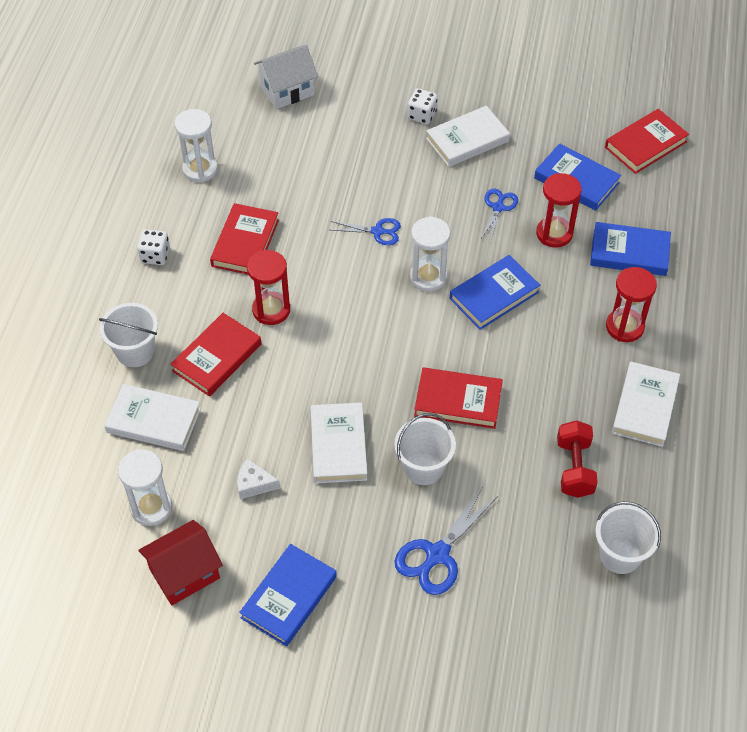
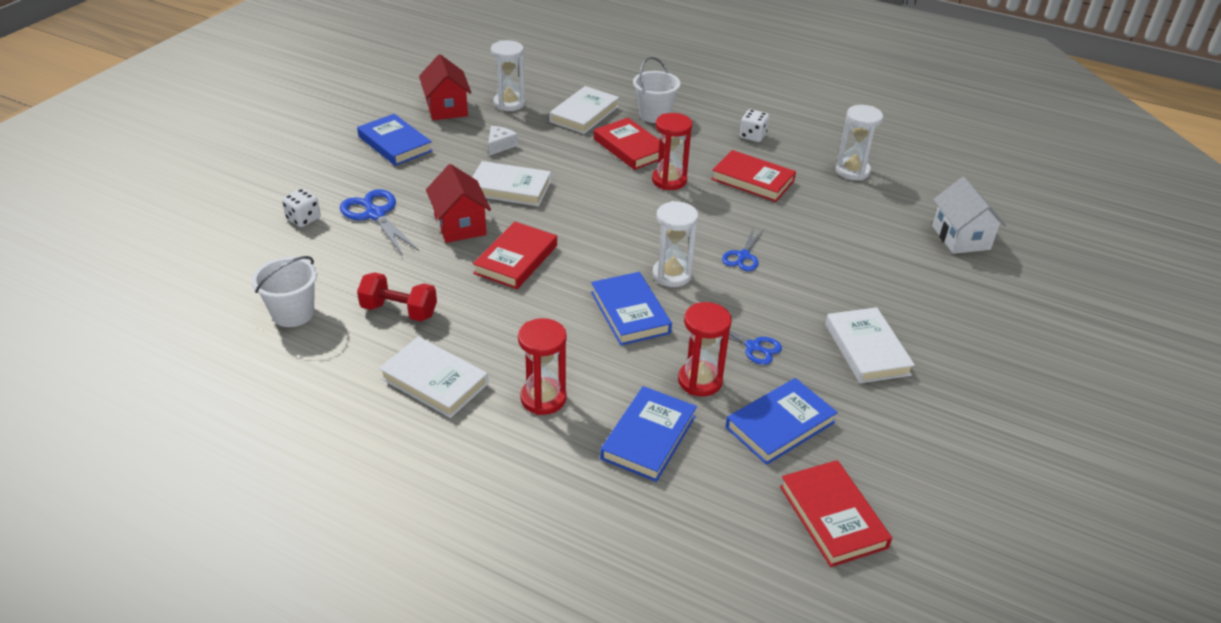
camera: 105 degrees right, 15 degrees down
(422, 115) = (913, 323): white dice -> white dice (303, 219)
(423, 468) = (460, 225): white bucket -> red house

